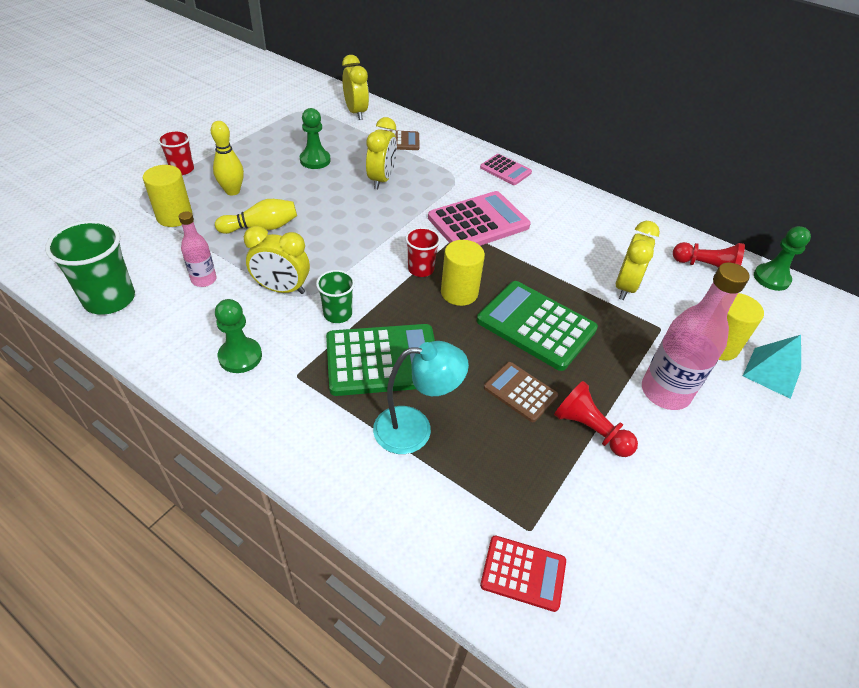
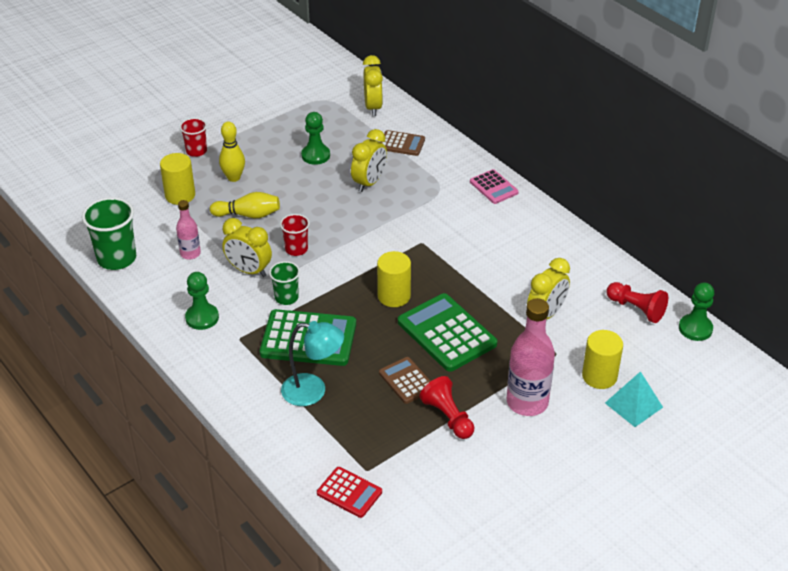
camera: 20 degrees right, 5 degrees down
(421, 269) = (370, 271): red cup -> red cup (296, 249)
(478, 222) = (441, 236): pink calculator -> none

